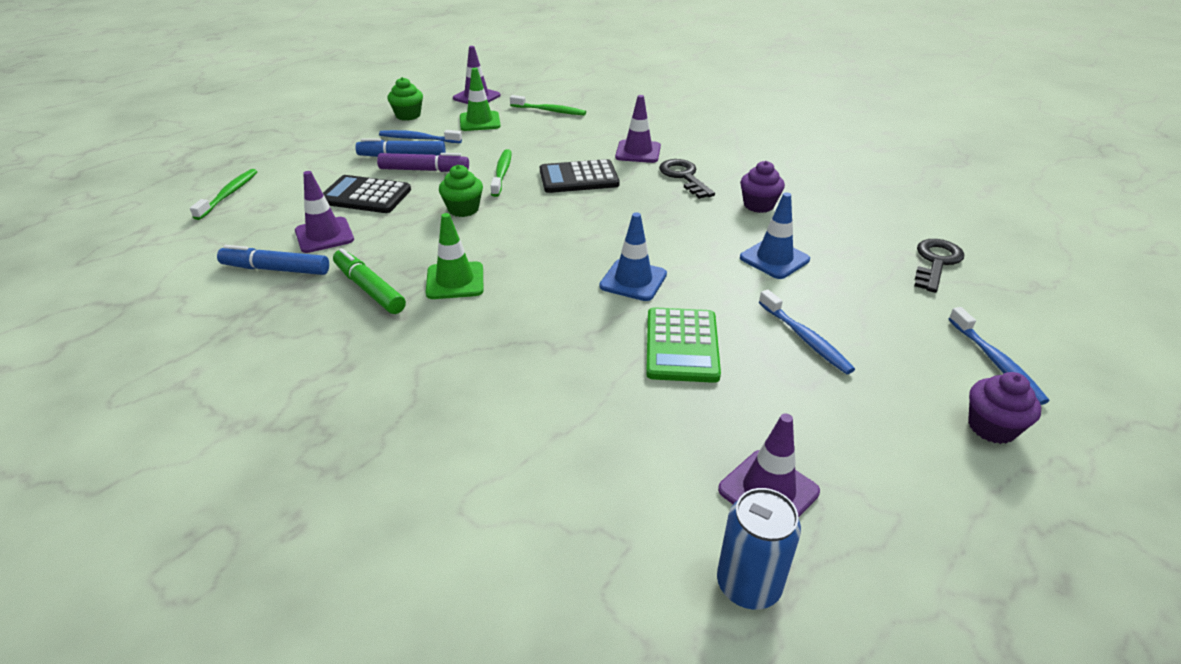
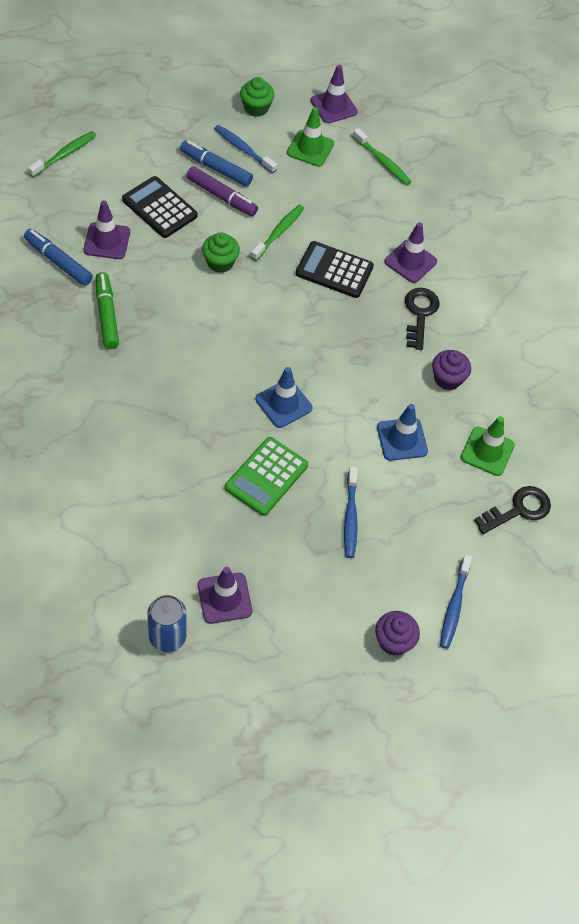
camera: 25 degrees right, 20 degrees up
(455, 281) = (165, 338): green traffic cone -> green traffic cone (487, 451)

